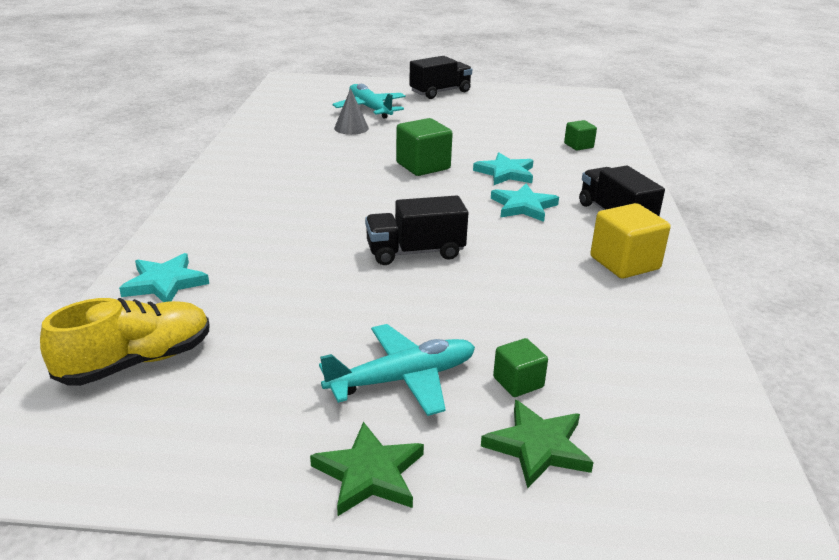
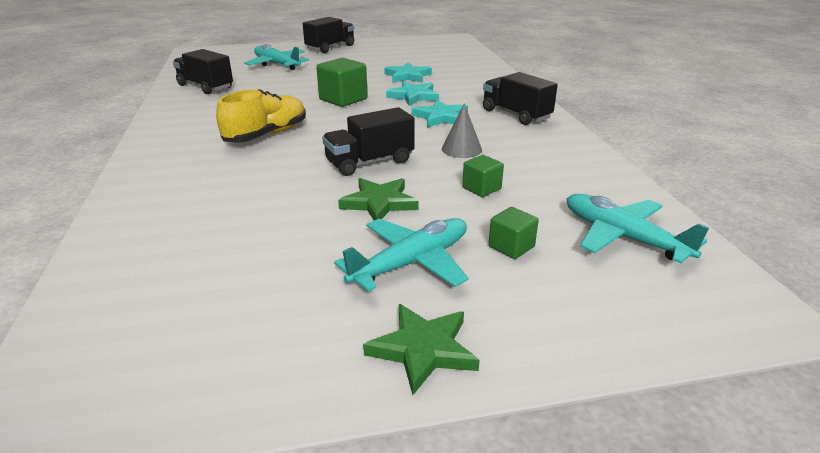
camera: 15 degrees left, 0 degrees up
(136, 362) = (141, 296): yellow shoe -> yellow shoe (266, 135)
(165, 283) = (143, 222): turquoise star -> turquoise star (408, 76)
(282, 129) = (205, 87): none -> black truck
(351, 128) = (267, 79): grey cone -> grey cone (461, 149)
(538, 446) = (557, 294): green star -> green star (379, 203)
(578, 145) = (460, 72): green cube -> green cube (481, 188)
(624, 263) = (542, 146): yellow cube -> none
(653, 396) = (623, 237): none -> turquoise plane

